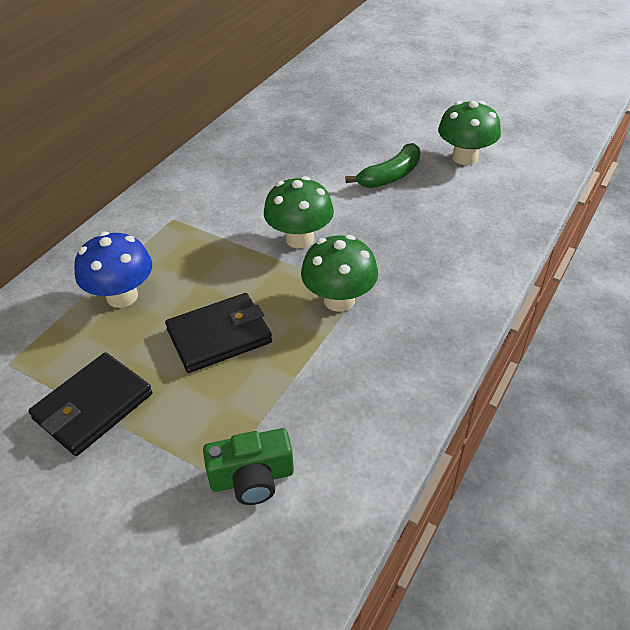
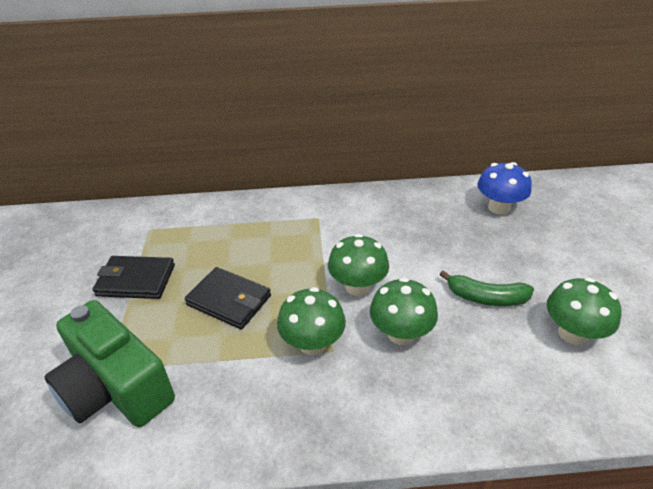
camera: 55 degrees right, 5 degrees down
(122, 296) = (231, 238): blue mushroom -> blue mushroom (499, 208)
(252, 478) = (116, 387): green camera -> green camera, size x1.91
(381, 241) = (401, 334): none -> green mushroom

